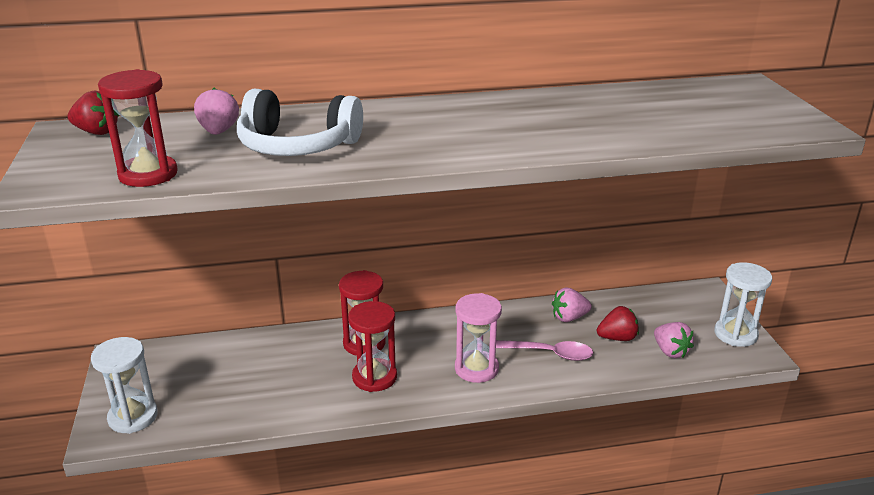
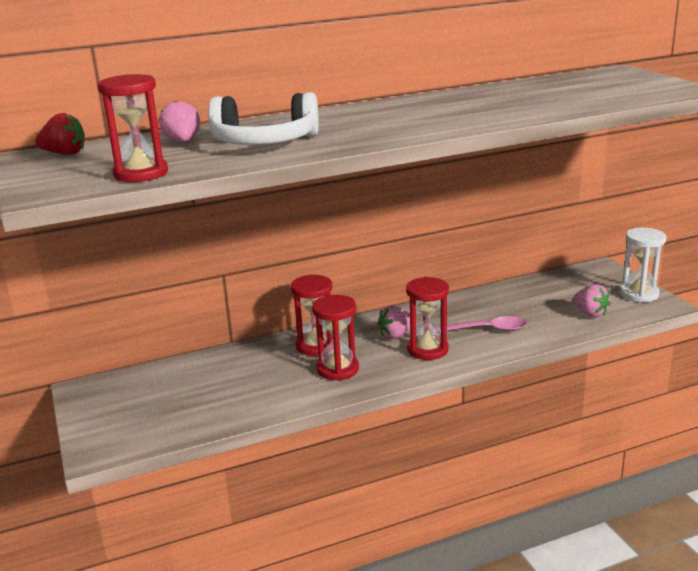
camera: 10 degrees left, 5 degrees down
(133, 417) = (119, 433): white hourglass -> none
(476, 369) = (427, 350): pink hourglass -> red hourglass
(569, 318) = (492, 302): pink strawberry -> pink strawberry (396, 335)
(617, 338) = (541, 310): red strawberry -> none

